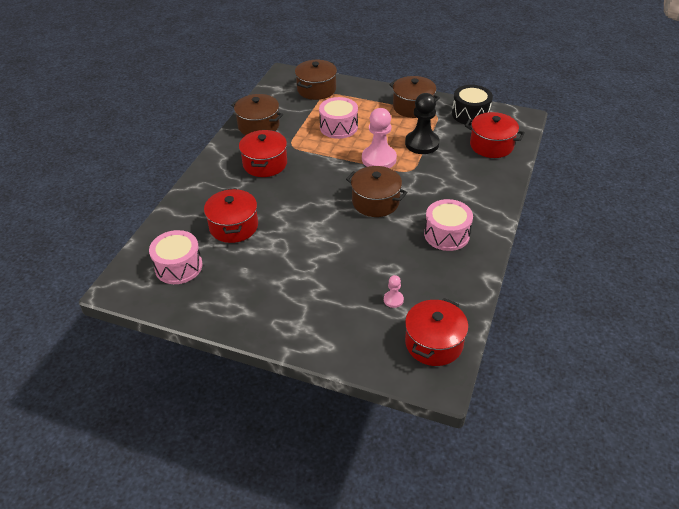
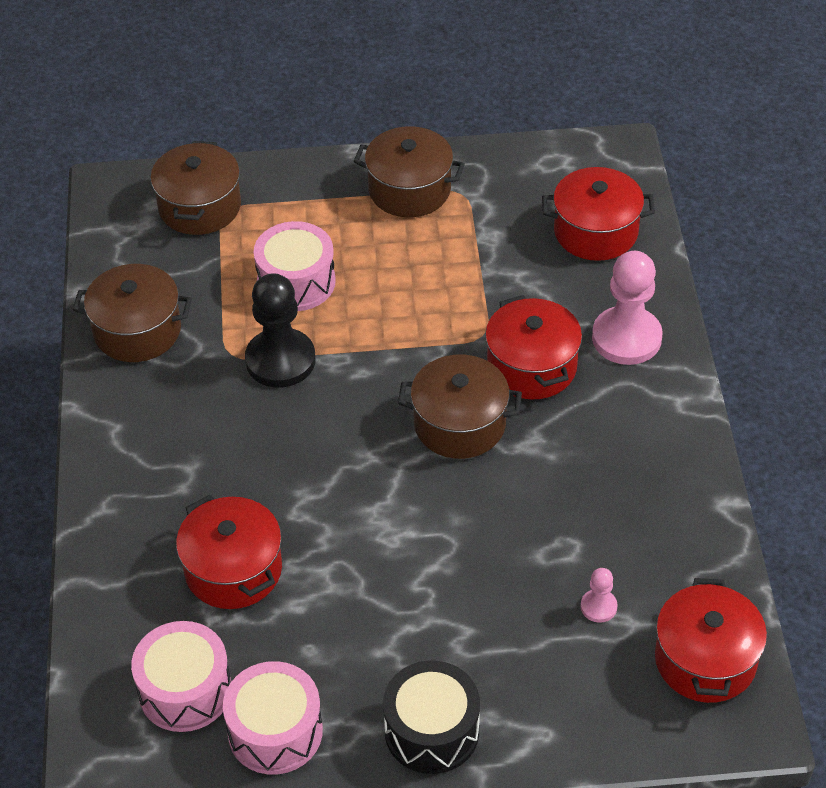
camera: 25 degrees left, 5 degrees up
(265, 164) = (205, 413): red pot -> red pot (531, 366)
(379, 159) = (413, 329): pink pawn -> pink pawn (626, 338)
(422, 143) = (471, 268): black pawn -> black pawn (280, 360)
(446, 234) = (617, 446): pink drum -> pink drum (275, 731)
(470, 114) = (523, 173): black drum -> black drum (431, 731)

